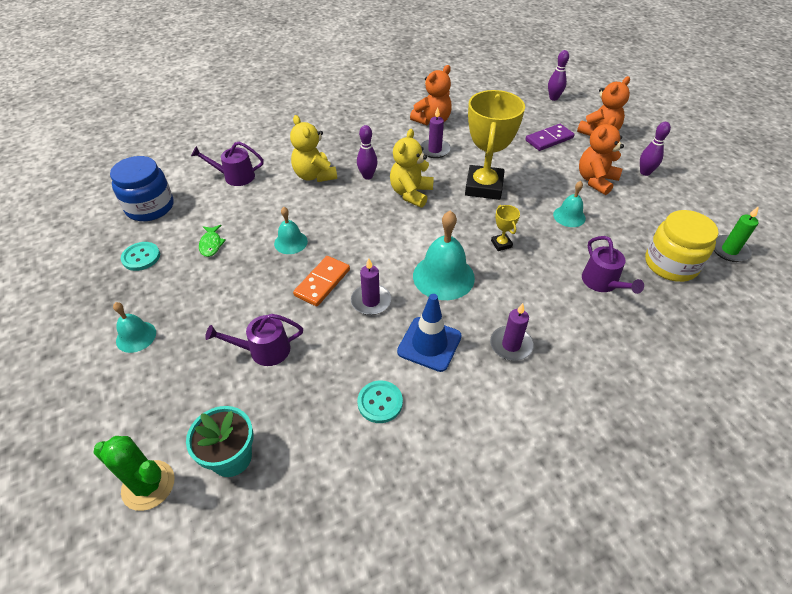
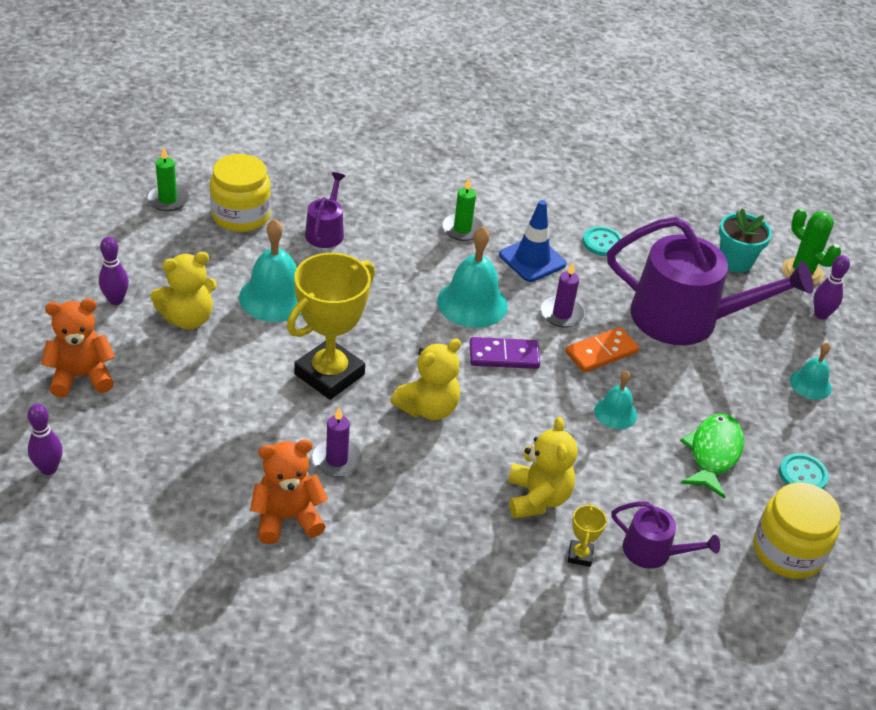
camera: 155 degrees left, 5 degrees down
(150, 207) = (787, 551): blue jar -> yellow jar
(211, 244) = (713, 454): green fish -> green fish, size x1.76
(264, 350) = (686, 319): purple watering can -> purple watering can, size x2.14
(367, 176) = (464, 461): purple bowling pin -> purple bowling pin (821, 314)
(501, 244) = (382, 304): yellow trophy -> yellow trophy (580, 555)
(511, 345) = (462, 229): purple candle -> green candle
(549, 139) = (161, 399): purple domino -> purple domino (504, 355)
(569, 216) = (275, 297): turquoise bell -> turquoise bell, size x1.76
(595, 181) = (188, 318): orange teddy bear -> yellow teddy bear

